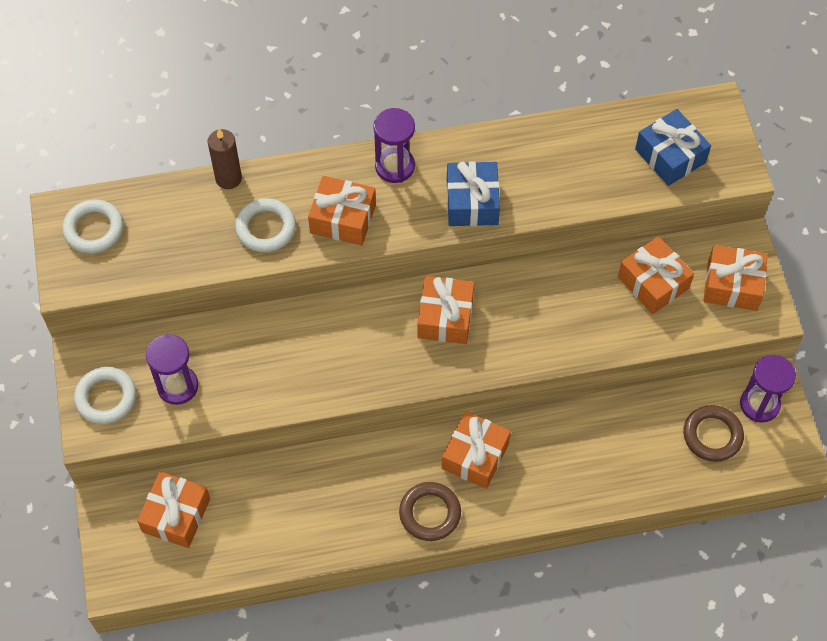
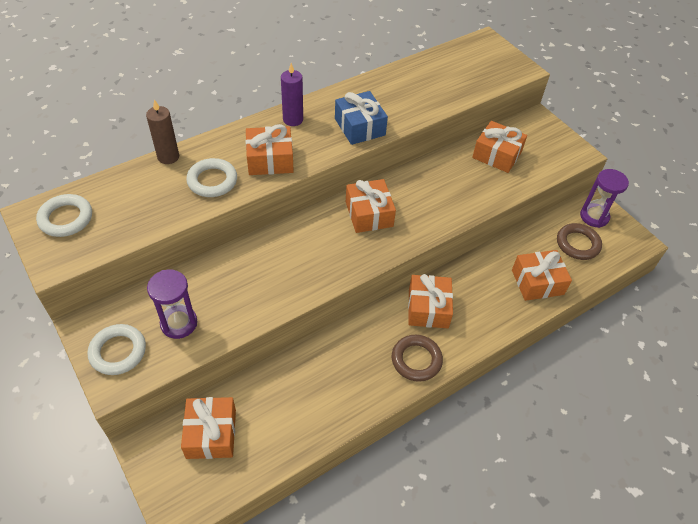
camera: 25 degrees left, 10 degrees down
(395, 166) = (293, 119): purple hourglass -> purple candle
(670, 156) = (475, 71): blue gift -> none
(732, 285) = (546, 143): orange gift -> orange gift (537, 282)

